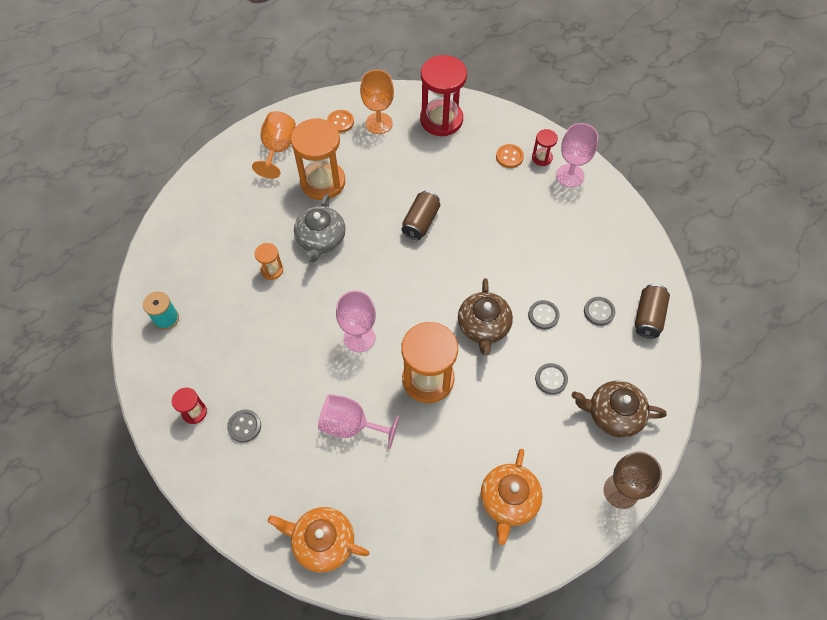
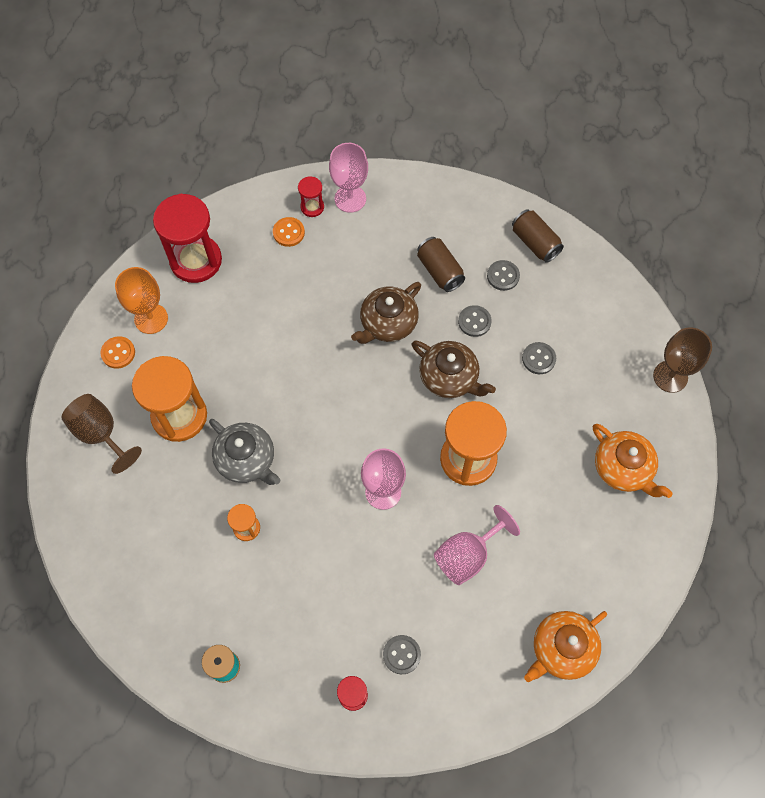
camera: 55 degrees left, 5 degrees up
(278, 149) = (101, 434): orange goblet -> brown goblet
(421, 222) = (299, 357): brown can -> brown can (440, 271)
(613, 414) = (602, 334): brown teapot -> brown teapot (387, 323)

